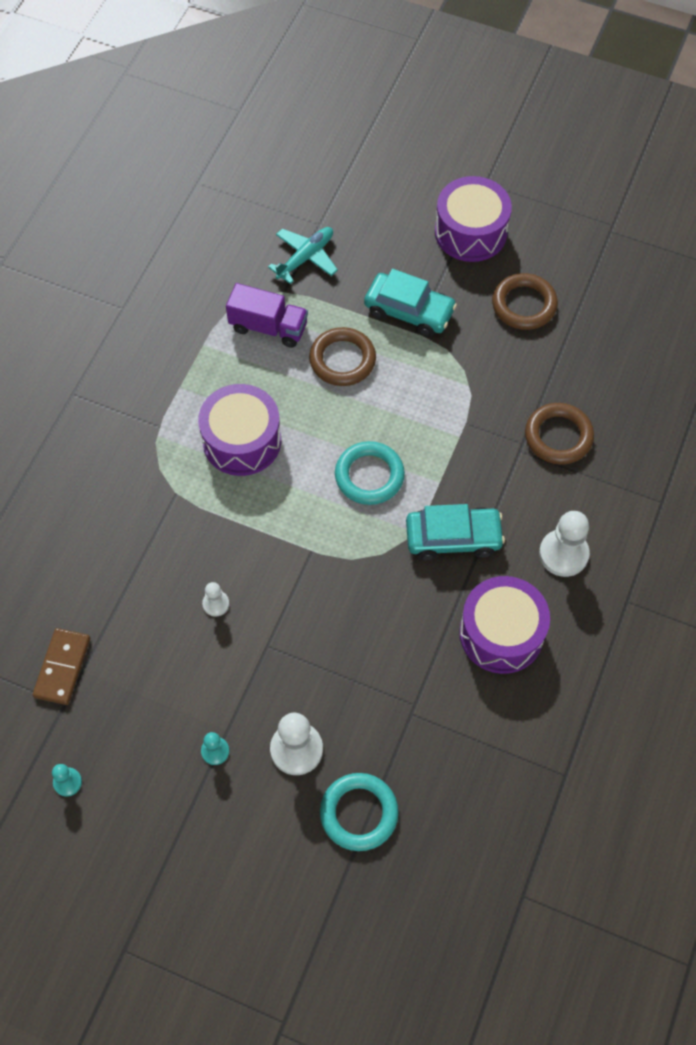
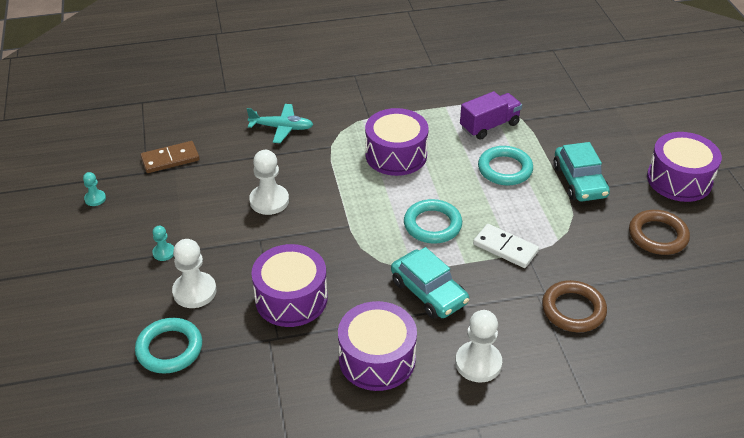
camera: 55 degrees right, 20 degrees down
(216, 604) = (269, 201): white pawn -> white pawn, size x1.88
(268, 327) = (489, 126): purple truck -> purple truck turned 105 degrees counterclockwise
(305, 257) = (559, 116): turquoise plane -> turquoise plane (282, 128)
(342, 360) = (505, 169): brown ring -> turquoise ring
(373, 663) = (291, 298): none -> purple drum
(446, 435) = (505, 248): none -> white domino

